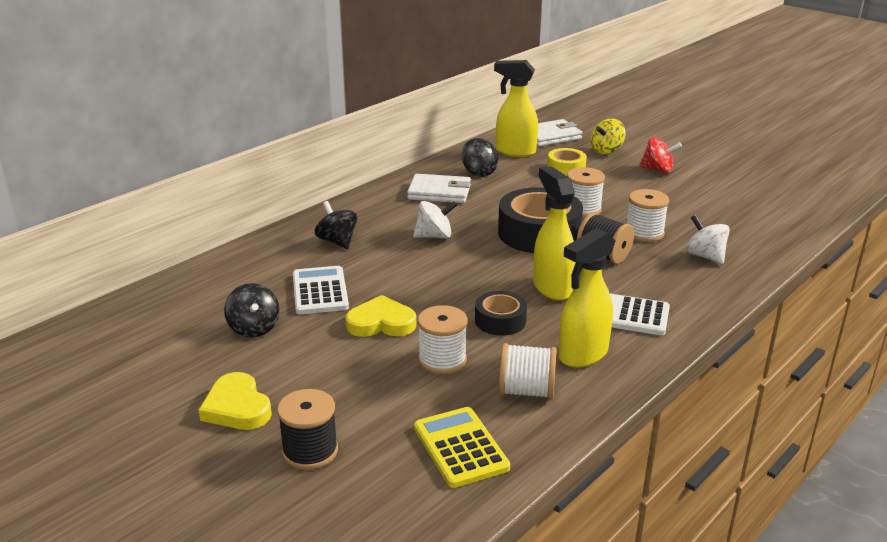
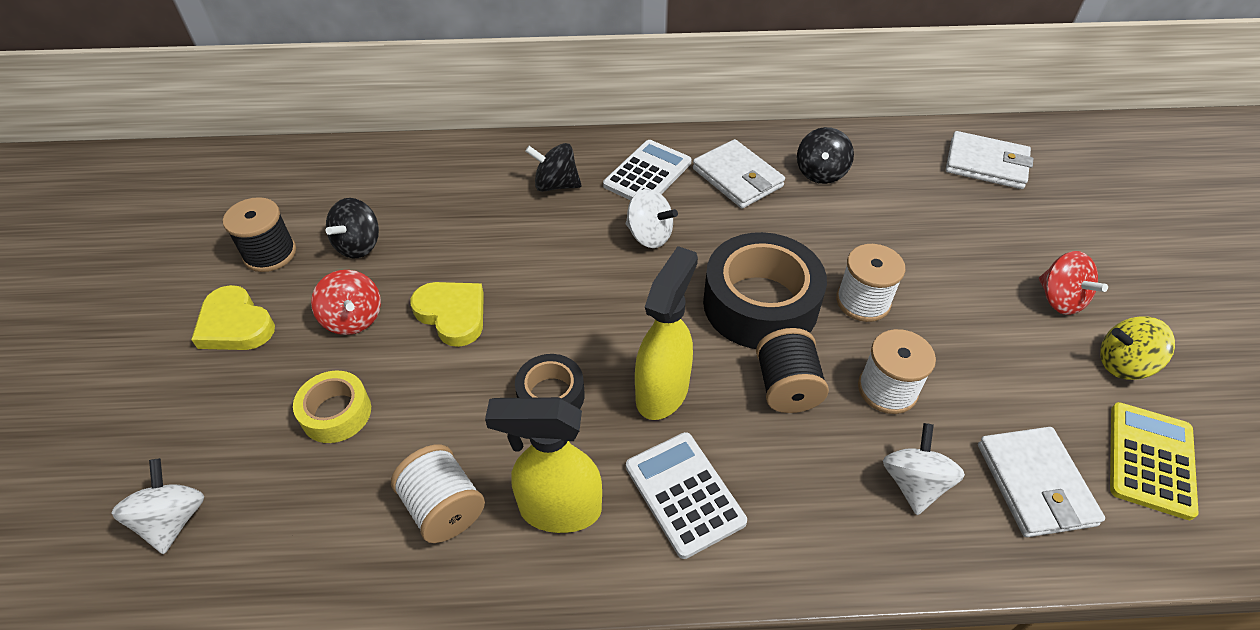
camera: 45 degrees right, 20 degrees up
(237, 407) = (235, 325): yellow heart -> yellow heart turned 60 degrees counterclockwise
(310, 451) = (211, 418): black spool -> black spool (270, 254)
(319, 358) = (353, 319): none -> red spinning top
(320, 291) = (460, 238): white calculator -> white calculator (647, 174)
(337, 241) = (556, 185): black spinning top -> black spinning top turned 90 degrees counterclockwise
(379, 501) = (173, 520): none -> white spinning top
(442, 360) = (434, 403): white spool -> none
(460, 447) = (301, 522): yellow calculator -> yellow calculator (1150, 460)
(515, 152) = (905, 165): yellow spray bottle -> none
(566, 169) = (933, 226): yellow tape -> yellow tape (336, 413)
(606, 150) = (1030, 227): yellow spinning top -> yellow spinning top (1123, 364)
(744, 231) = (1035, 484): none -> white wallet

